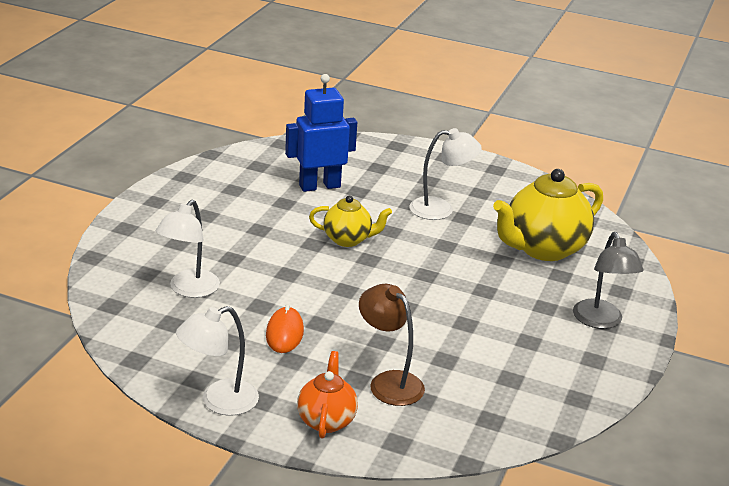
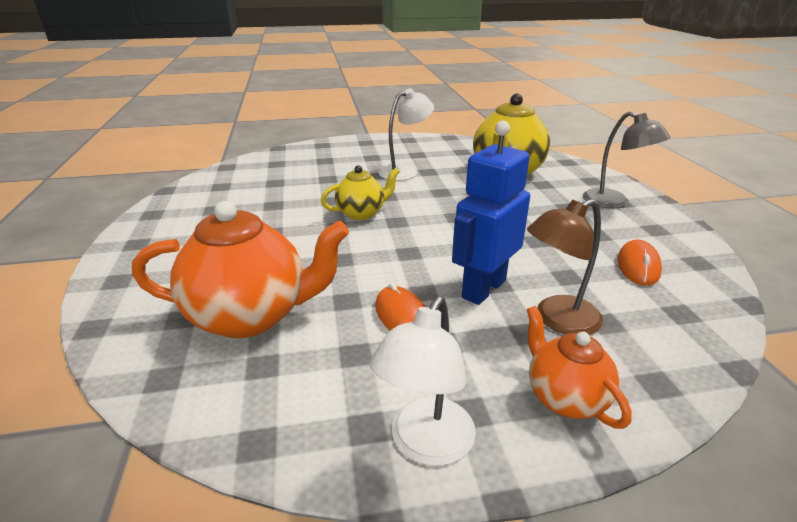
camera: 30 degrees left, 0 degrees up
(189, 290) = (251, 316): white lamp -> orange teapot
(319, 186) = (291, 184): blue robot -> blue robot (483, 289)
(389, 382) = (557, 320): brown lamp -> brown lamp turned 45 degrees counterclockwise
(517, 378) = (638, 266): none -> orange mouse

